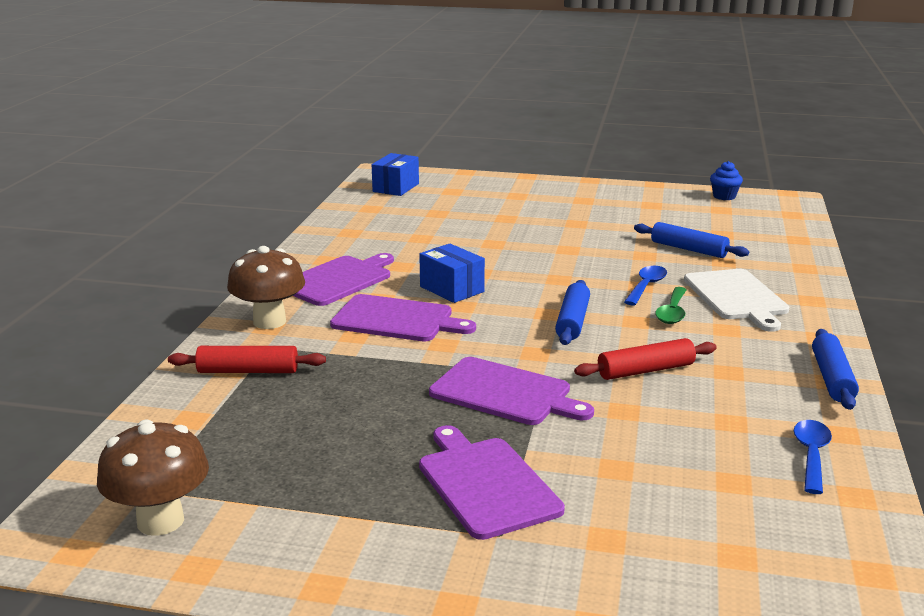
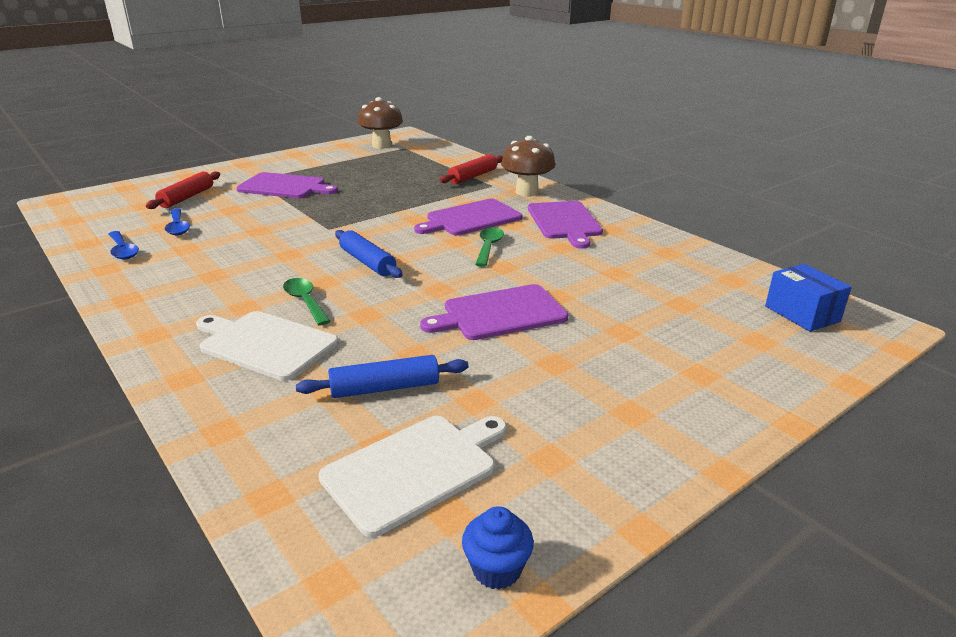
camera: 130 degrees right, 5 degrees up
(452, 289) = (489, 247): blue box -> green spoon
(505, 393) = (335, 213): purple cutting board -> purple cutting board (500, 313)
(645, 370) = (272, 253): red rolling pin -> red rolling pin (187, 197)
(646, 286) = (360, 316): blue spoon -> blue spoon (178, 227)
(718, 223) = (414, 469): none -> white cutting board
(832, 378) = (127, 301): blue rolling pin -> none

